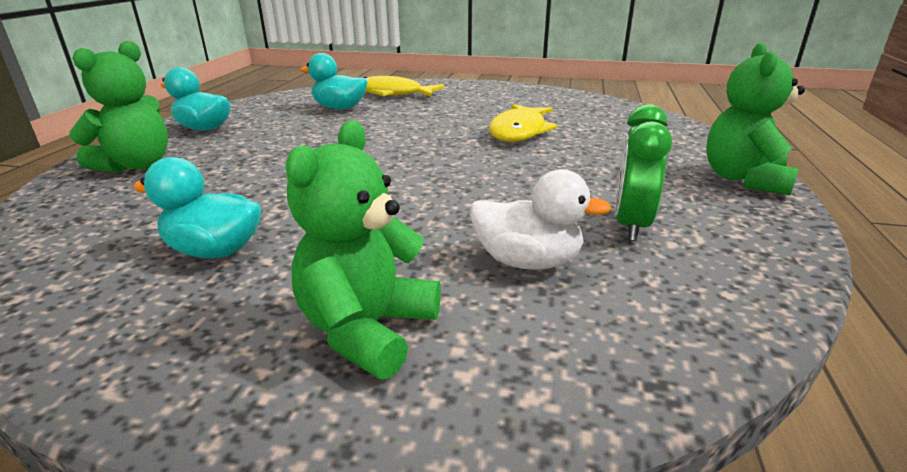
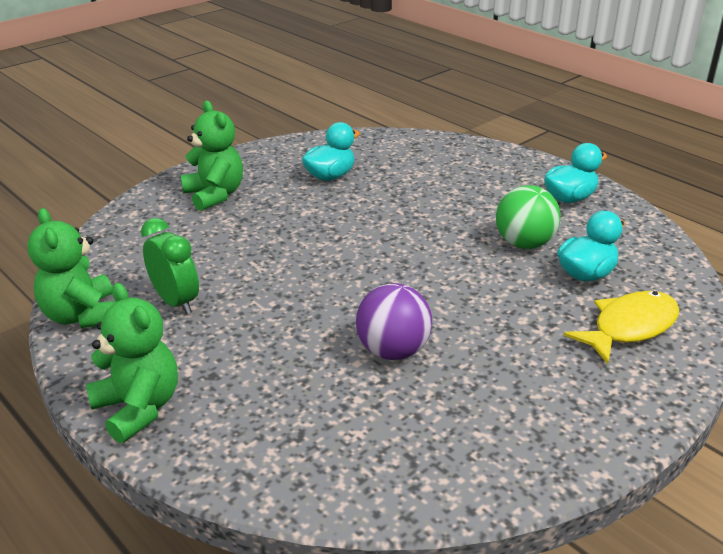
camera: 125 degrees right, 5 degrees up
(137, 165) = (494, 168): green teddy bear -> green teddy bear (83, 316)
(312, 128) = (524, 244): none -> green ball
(519, 131) = (393, 351): yellow fish -> purple ball
(527, 261) = (199, 248): white duck -> none

